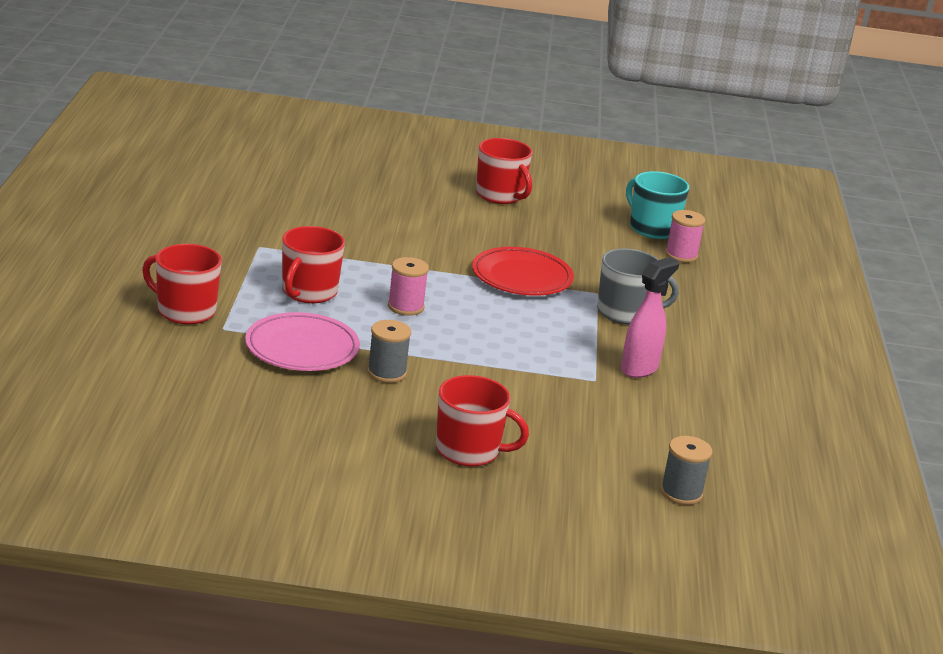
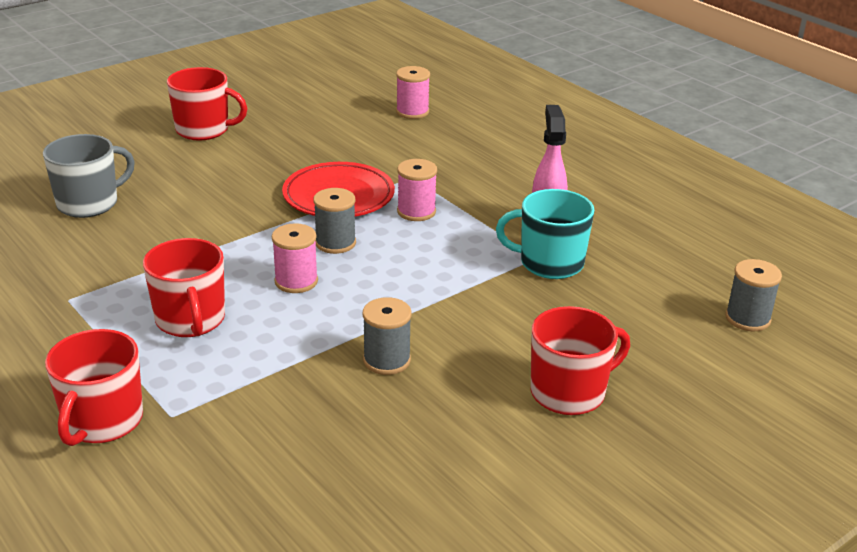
camera: 40 degrees left, 5 degrees up
(184, 311) = (102, 422): red mug -> red mug turned 60 degrees counterclockwise
(302, 348) = (278, 386): pink plate -> none
(469, 301) = (335, 243): none -> grey spool
(560, 313) = (416, 211): none -> pink spool
(625, 312) = (458, 183): grey mug -> grey mug (89, 203)
(652, 228) = (357, 100): turquoise mug -> turquoise mug (549, 263)

